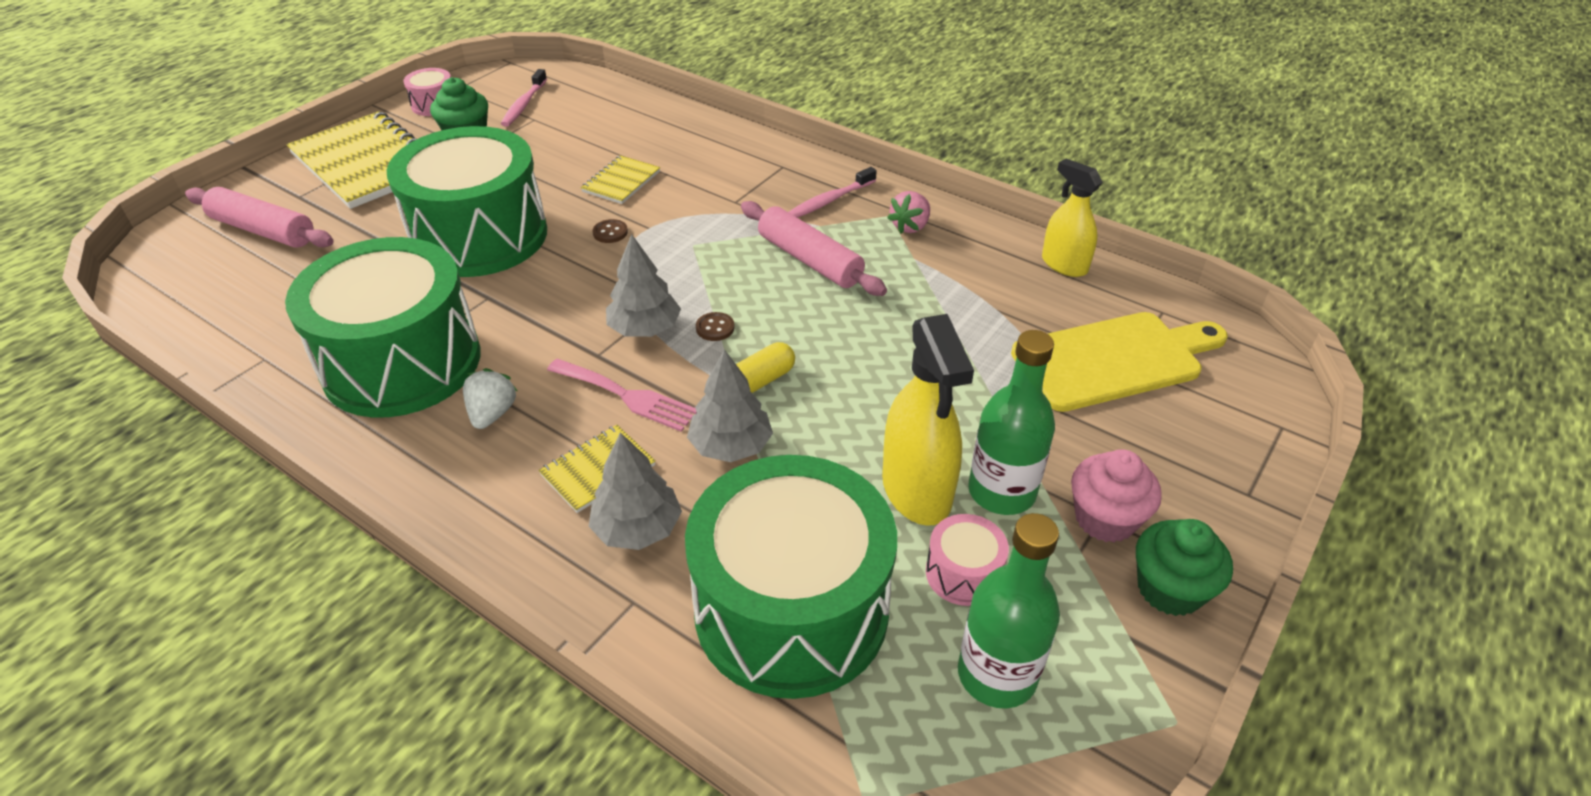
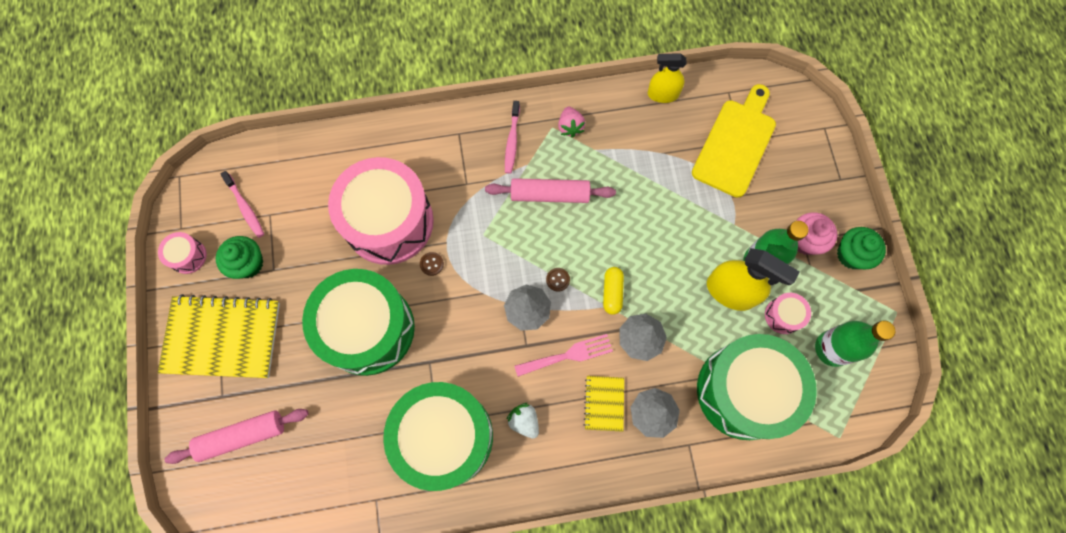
camera: 45 degrees left, 30 degrees up
(621, 182) = (389, 222): yellow notebook -> pink drum

